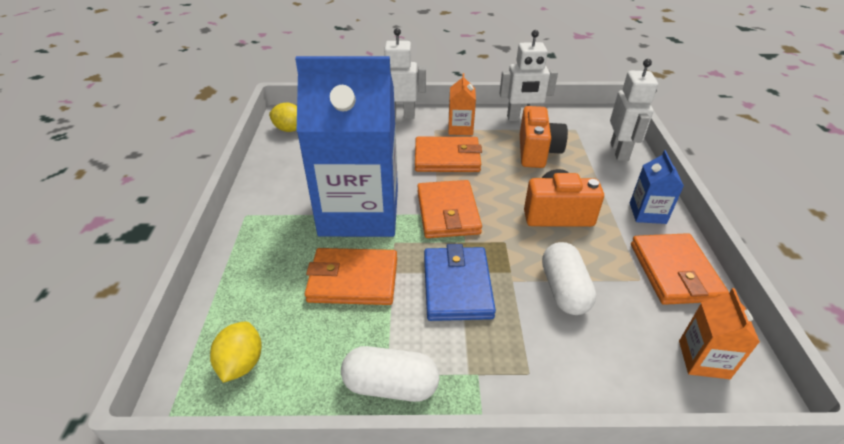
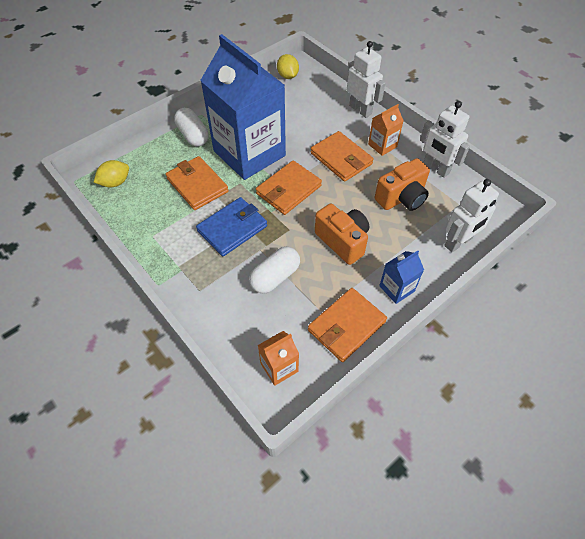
camera: 50 degrees right, 15 degrees up
(390, 385) = (147, 241): white capsule -> white capsule (193, 135)

